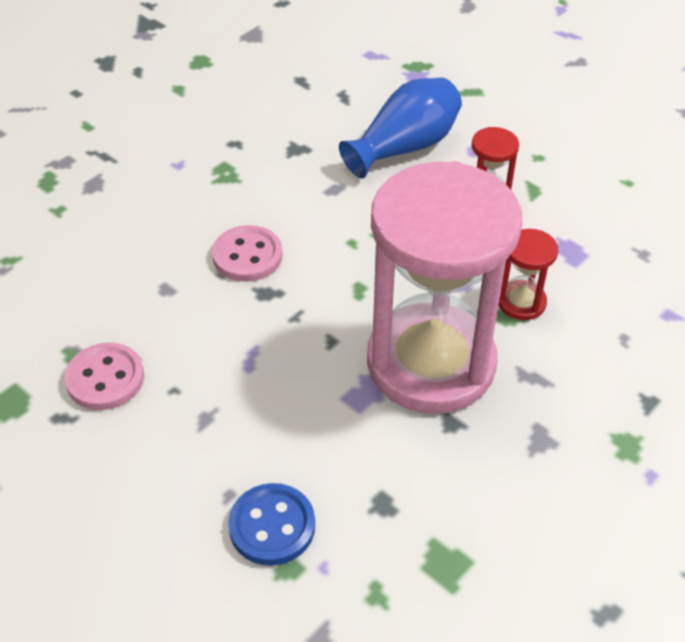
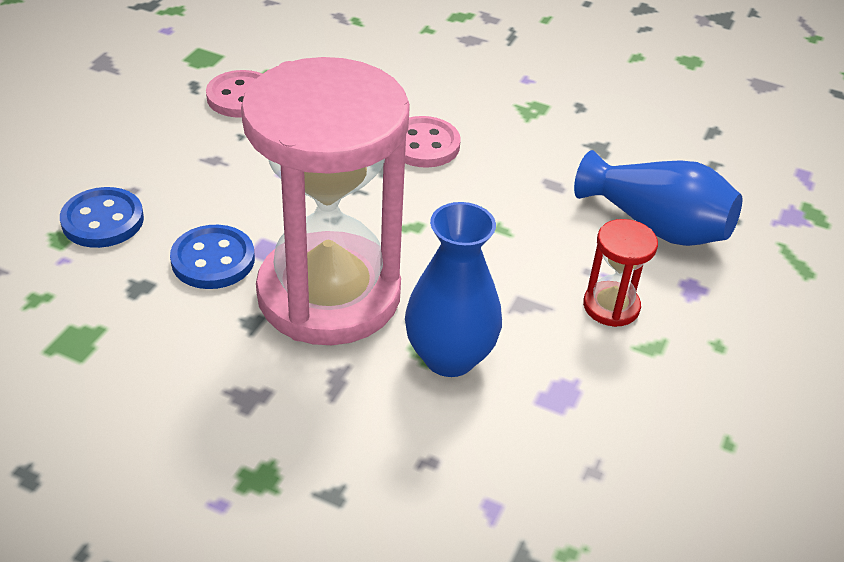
camera: 70 degrees right, 5 degrees down
(361, 440) = (213, 260): none -> blue button
(521, 302) = (449, 357): red hourglass -> blue vase

